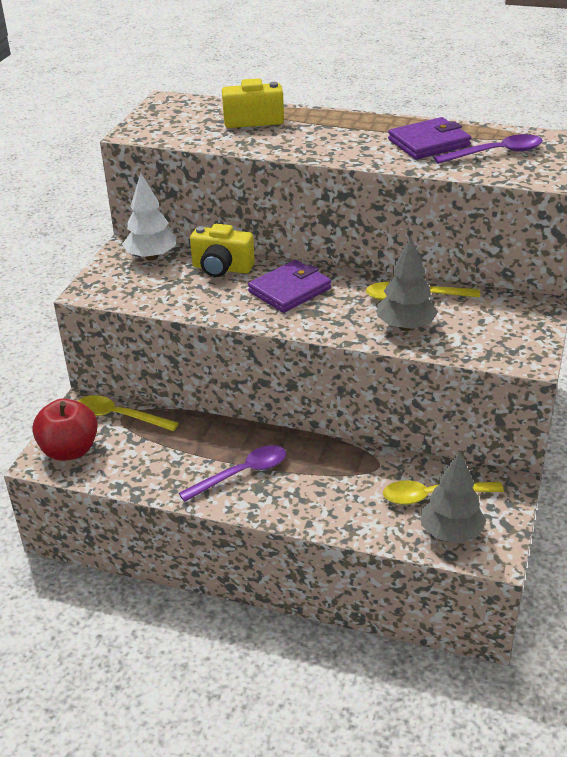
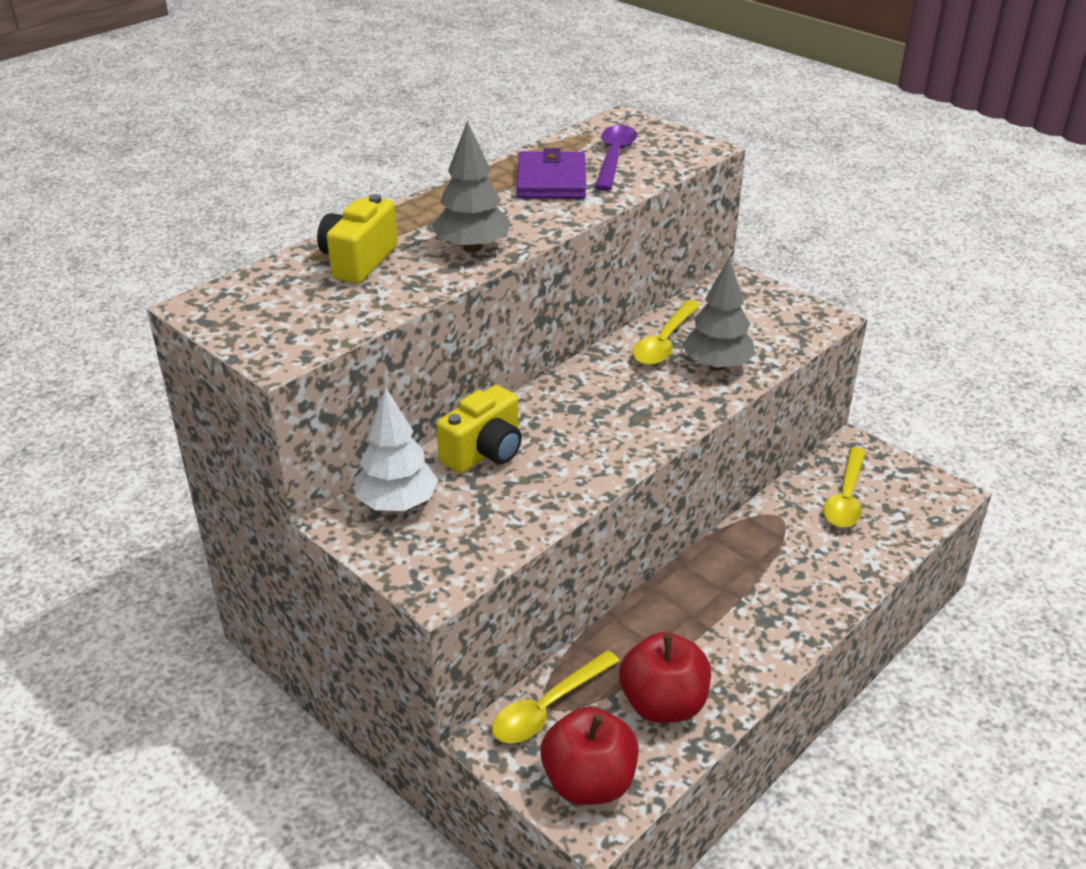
camera: 65 degrees left, 0 degrees up
(149, 462) = (663, 704): none -> red apple
(241, 474) = (734, 626): purple spoon -> none
(290, 290) = (581, 416): purple wallet -> none
(451, 533) = (904, 507): grey tree -> grey tree (472, 248)

